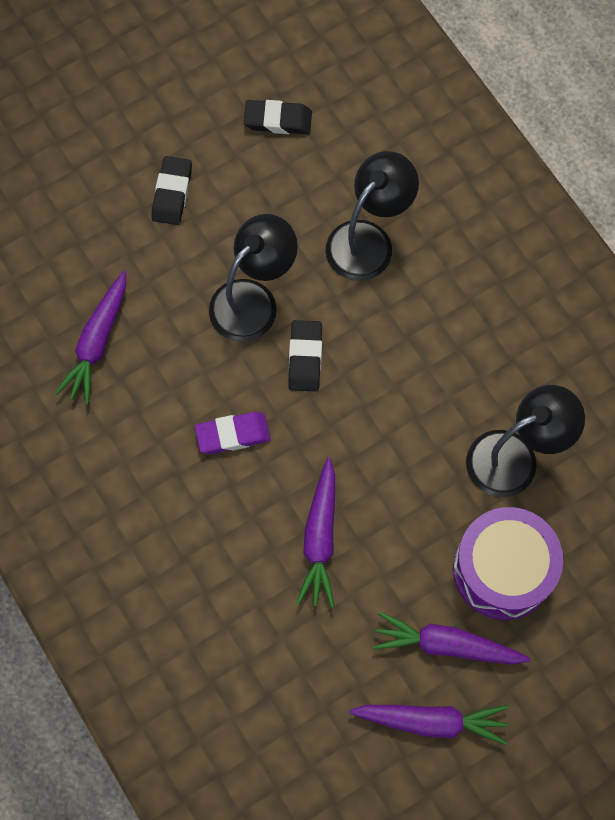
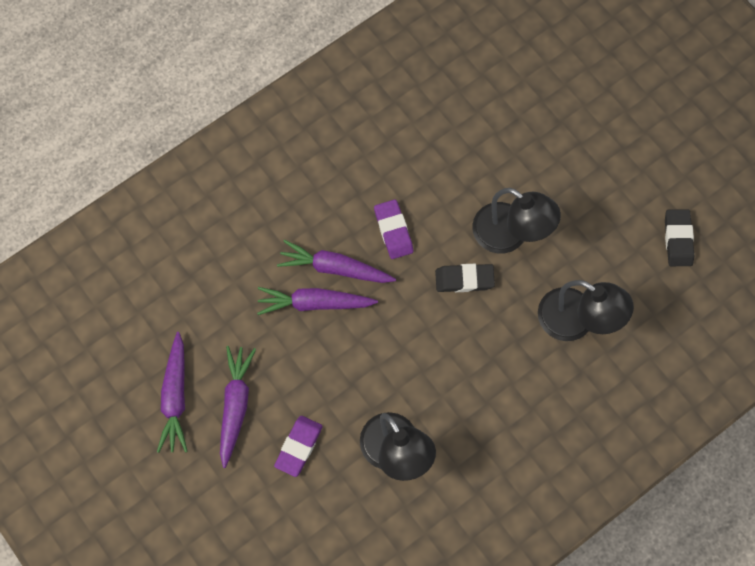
camera: 85 degrees right, 0 degrees up
(97, 342) = (459, 124): purple carrot -> purple carrot (335, 268)
(172, 193) = (596, 164): black eraser -> none
(503, 570) = (299, 447): purple drum -> purple eraser

